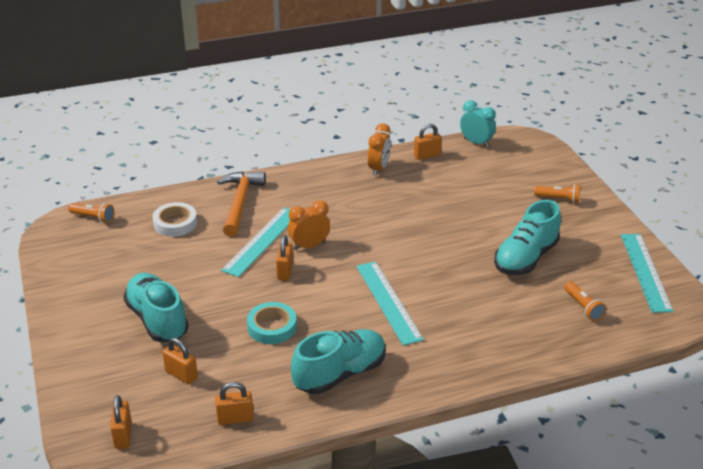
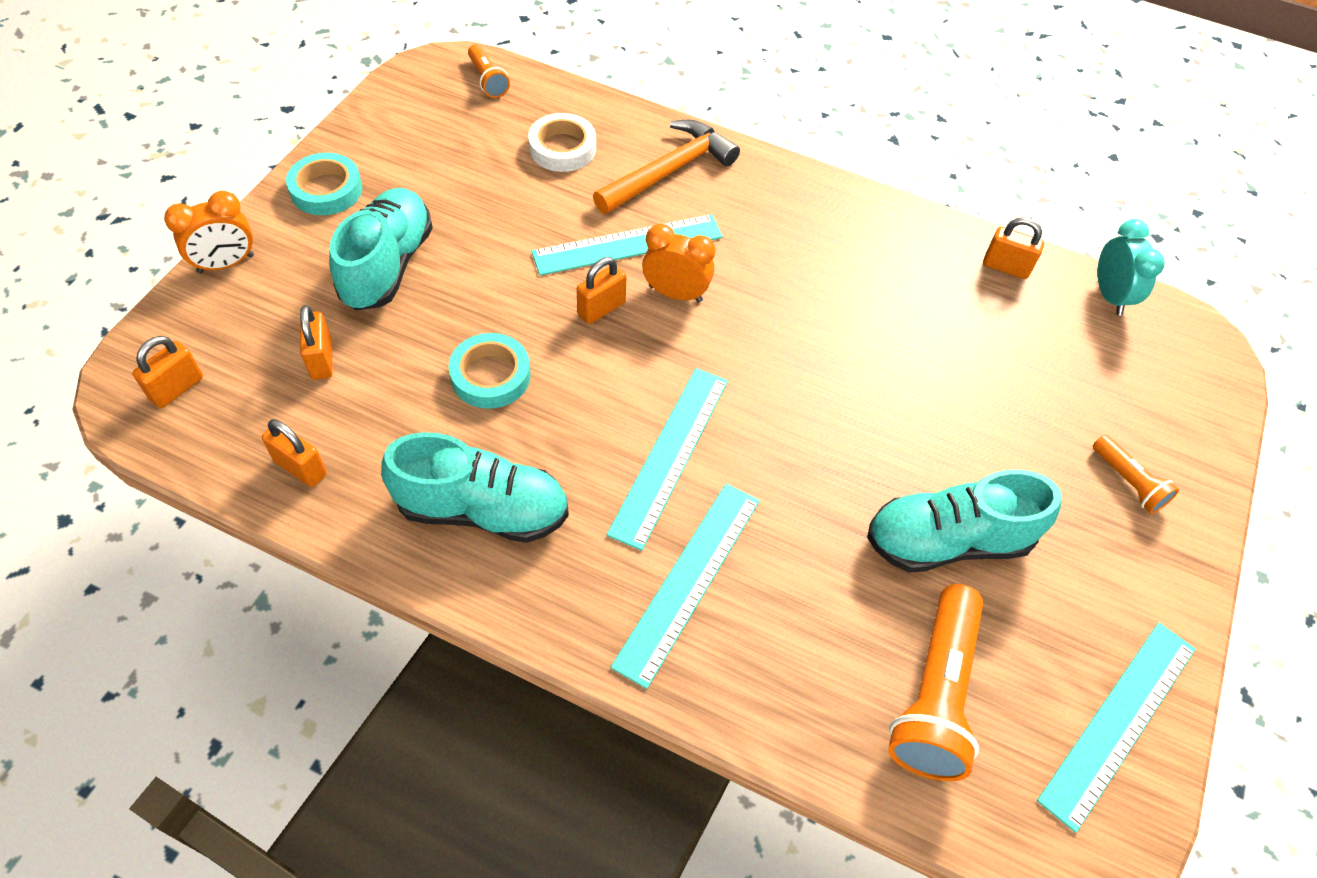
camera: 40 degrees right, 20 degrees up
(75, 311) = (326, 190): none -> turquoise tape
(378, 169) = (909, 242): orange clock -> orange clock (226, 264)
(454, 336) = (688, 580): none -> turquoise ruler
(583, 307) = (934, 695): orange flashlight -> orange flashlight, size x1.91

